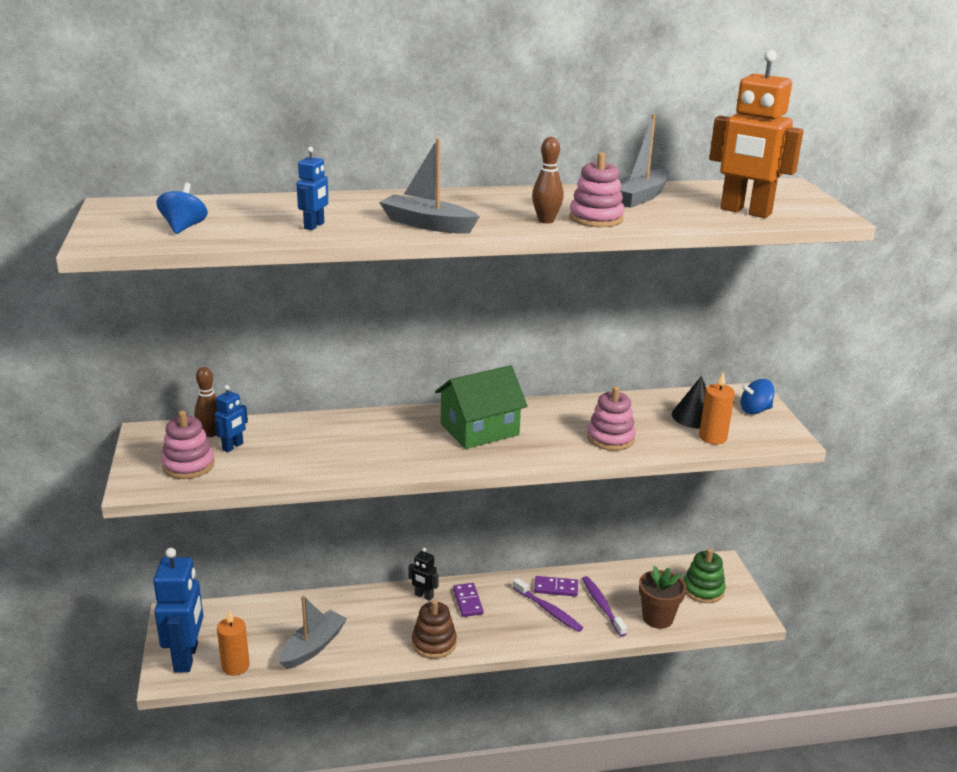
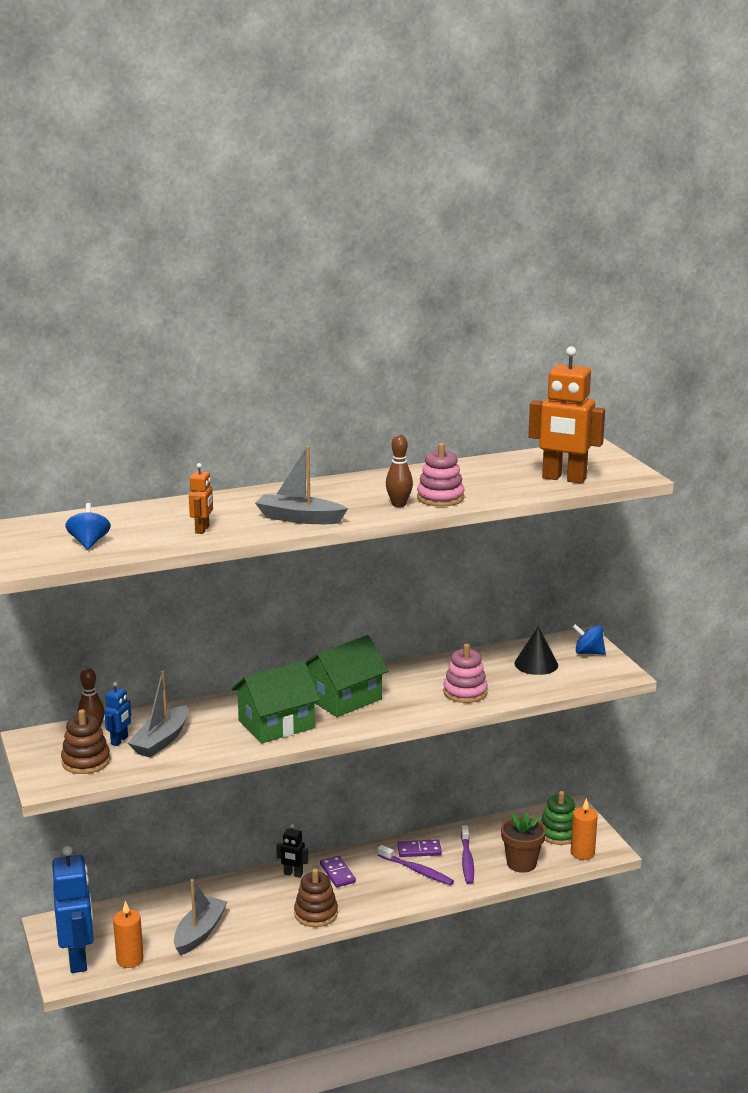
camera: 10 degrees left, 5 degrees down
(188, 465) = (86, 761): pink stacking toy -> brown stacking toy
(314, 226) = (202, 529): blue robot -> orange robot
(399, 449) = (276, 724): none -> green house
(602, 606) = (467, 860): purple toothbrush -> purple toothbrush turned 150 degrees counterclockwise
(640, 197) = (471, 473): grey boat -> grey boat (161, 741)
(712, 437) = (555, 681): orange candle -> orange candle (582, 853)
(755, 410) = (588, 653): blue spinning top -> blue spinning top turned 45 degrees clockwise

